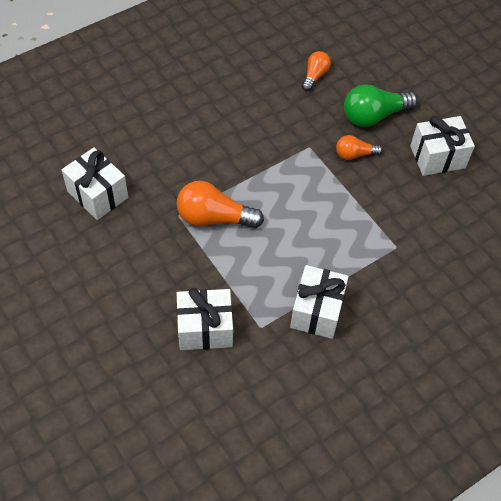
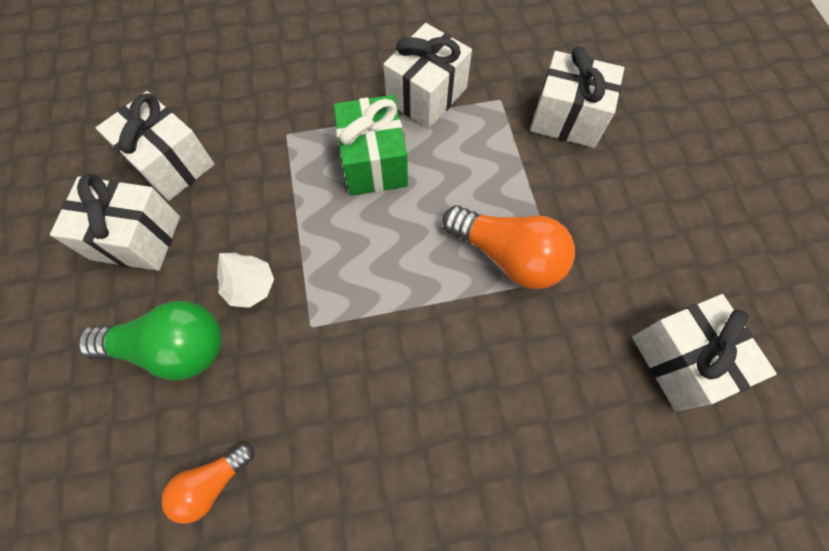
camera: 155 degrees left, 10 degrees up
(326, 247) = (374, 162): none -> green gift
(354, 154) = (250, 286): orange light bulb -> white tree
(454, 203) = (171, 163): none -> white gift

